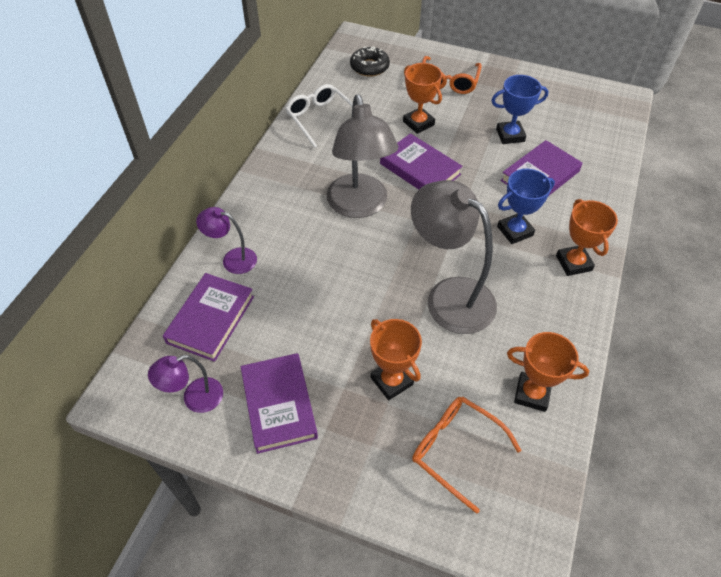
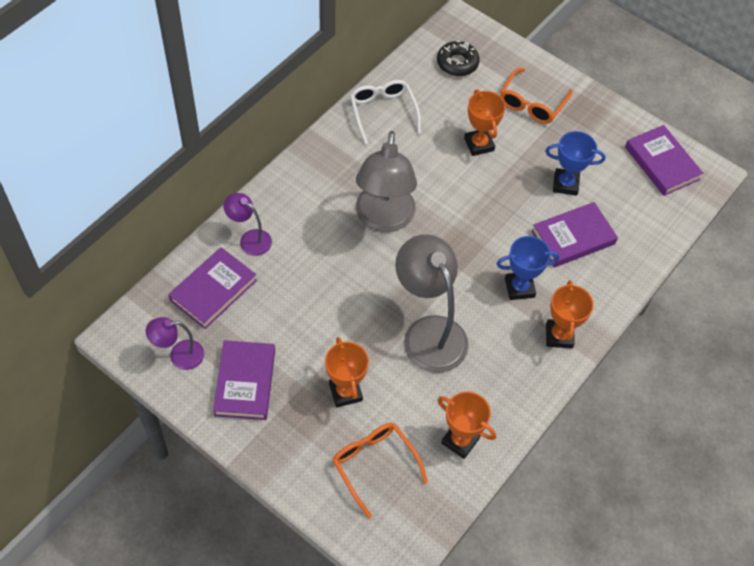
camera: 15 degrees right, 5 degrees up
(420, 169) = (458, 196): purple book -> purple book (661, 163)

